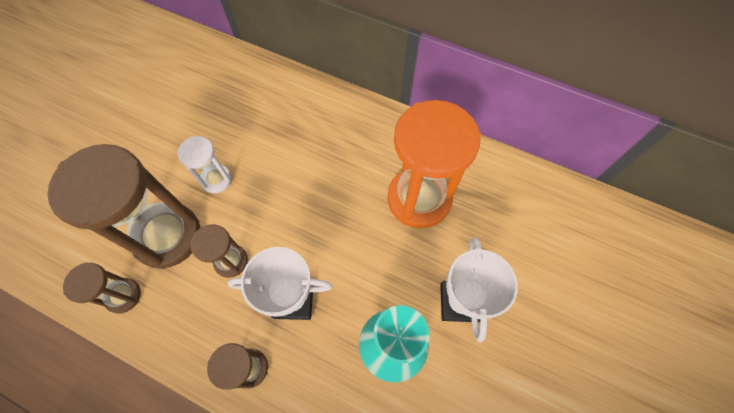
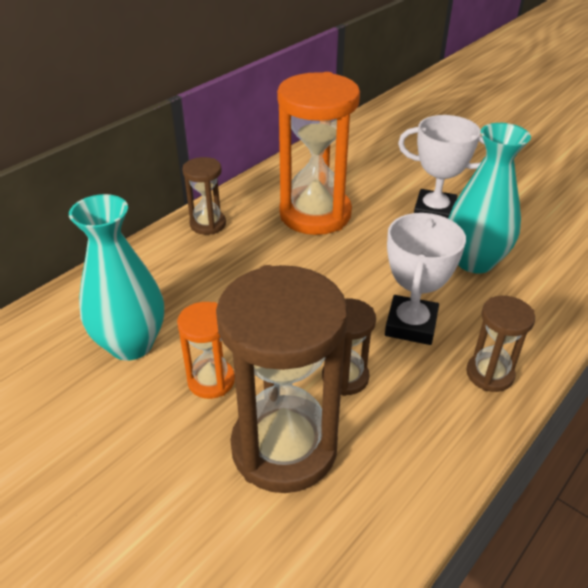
camera: 75 degrees left, 25 degrees down
(123, 296) = (368, 513): brown hourglass -> brown hourglass (208, 224)
(216, 179) = (211, 380): white hourglass -> orange hourglass
(241, 125) = (131, 344): none -> turquoise vase

